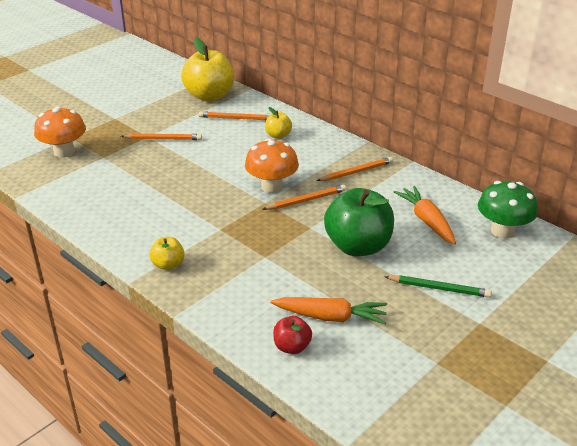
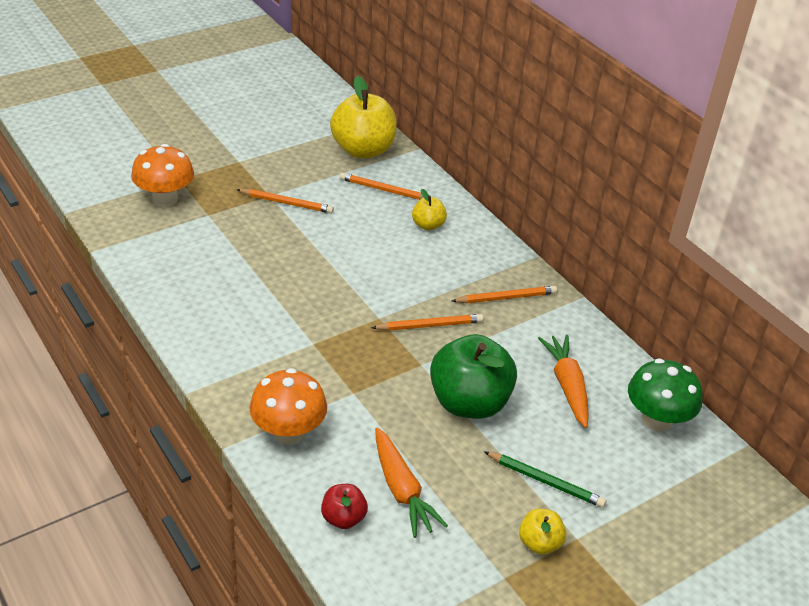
camera: 10 degrees right, 5 degrees up
(168, 265) = (238, 379): yellow apple -> yellow apple (539, 543)
(272, 186) = (395, 297): orange mushroom -> orange mushroom (288, 432)
(330, 317) = (402, 490): orange carrot -> orange carrot turned 45 degrees clockwise

